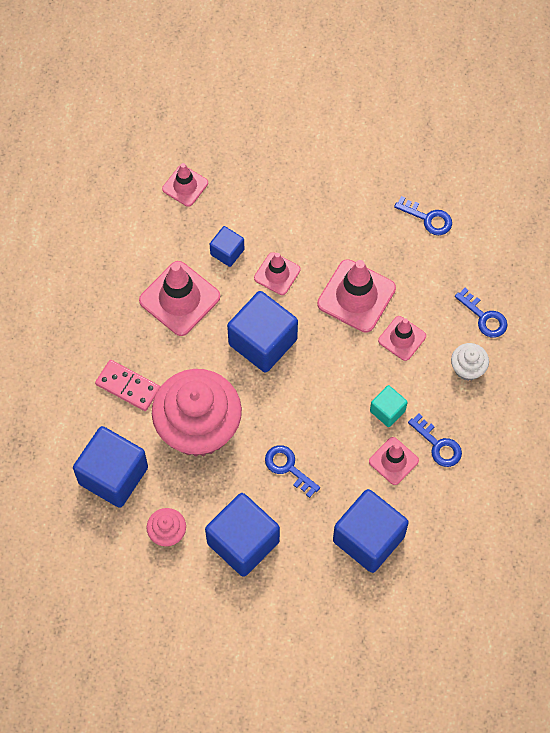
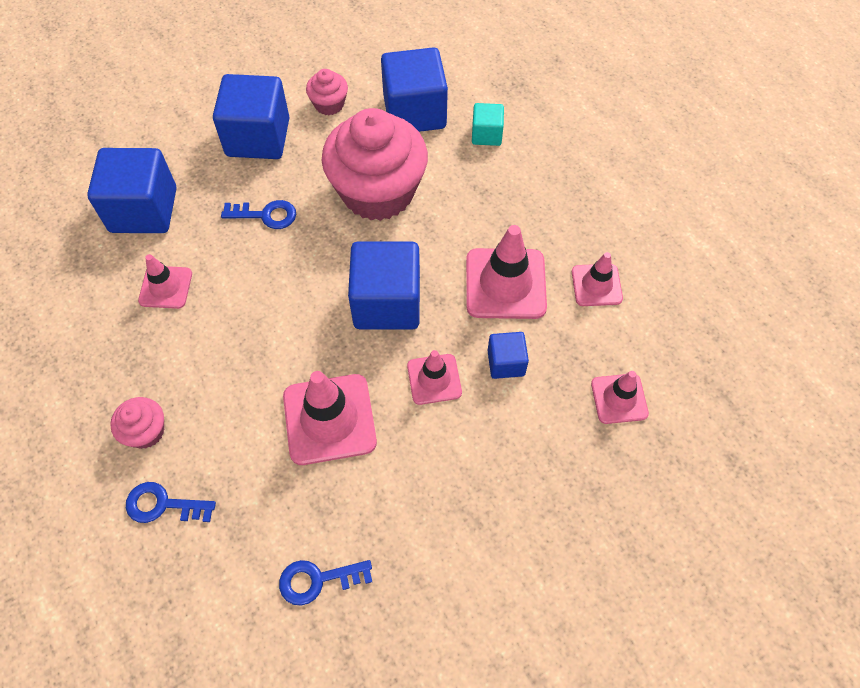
camera: 140 degrees right, 5 degrees down
(128, 386) = (472, 180): pink domino -> none
(387, 411) = (206, 328): turquoise cube -> turquoise cube (486, 134)
(402, 338) = (243, 410): pink traffic cone -> pink traffic cone (596, 285)
(438, 445) = (128, 332): blue key -> none
(467, 368) = (146, 431): white cupcake -> pink cupcake

